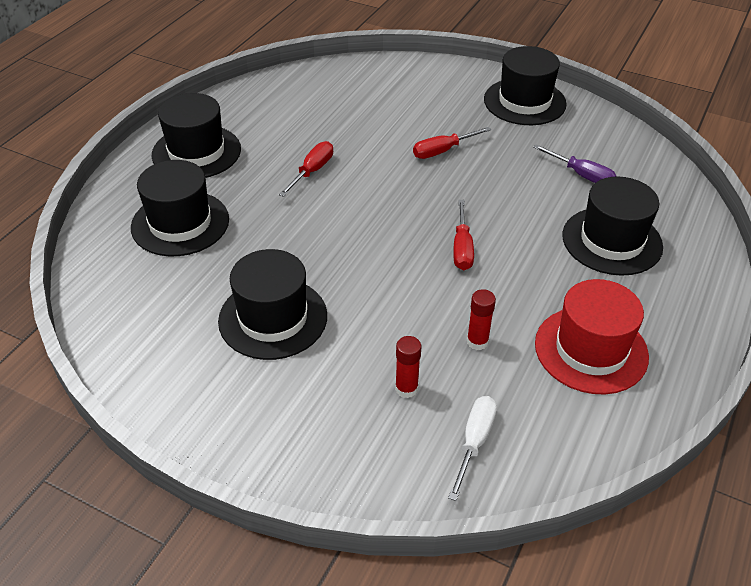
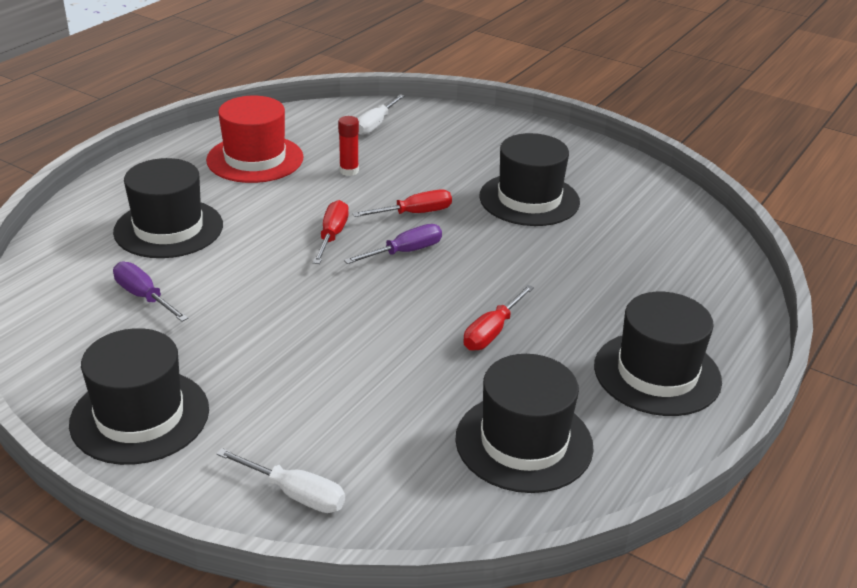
camera: 175 degrees left, 10 degrees down
(180, 223) = (645, 285): black hat -> black hat (524, 442)
(390, 237) = (406, 252): none -> purple screwdriver
(406, 388) = (418, 151): red glue stick -> none
(417, 75) = (296, 494): none -> white screwdriver
(442, 151) = (309, 344): red screwdriver -> red screwdriver (415, 213)

